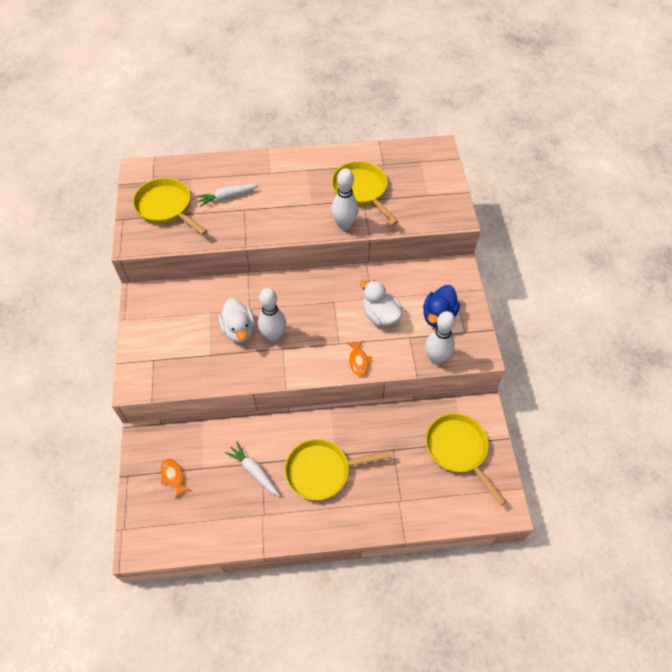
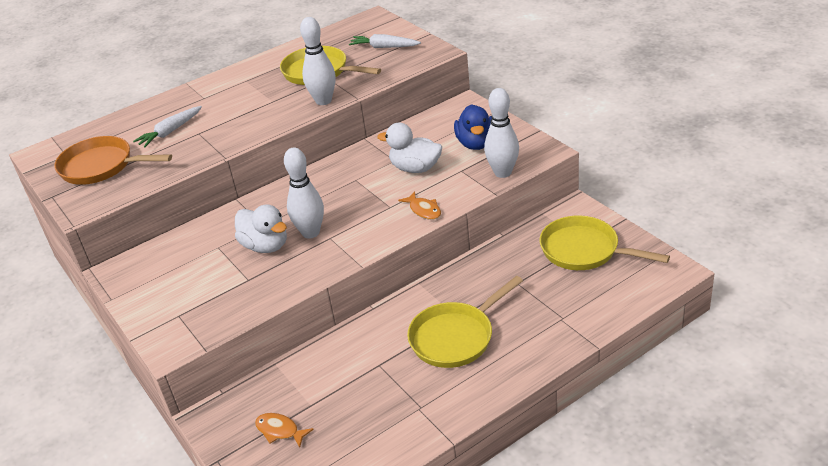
camera: 25 degrees left, 20 degrees down
(166, 207) = (101, 166): yellow pan -> orange pan
(254, 471) = (376, 376): white carrot -> white carrot (384, 47)

